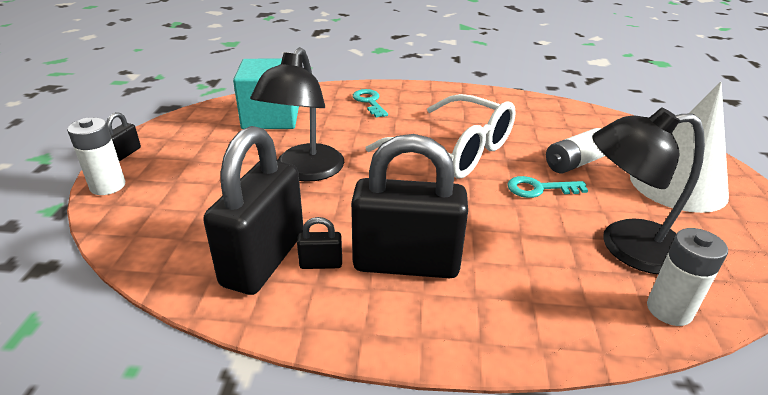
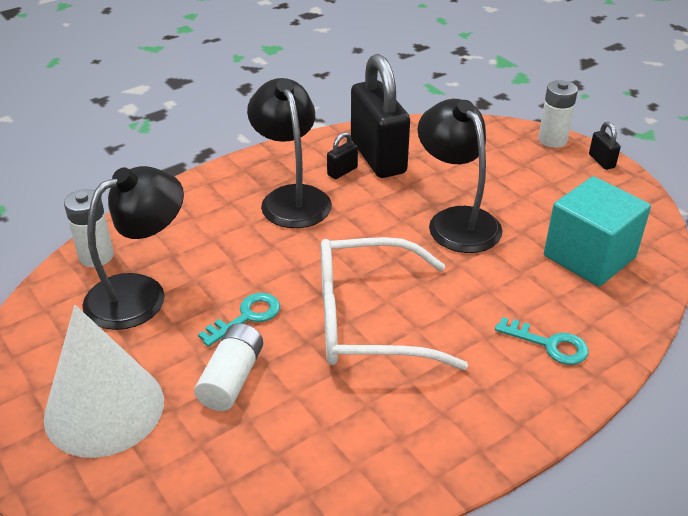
camera: 140 degrees right, 5 degrees up
(406, 263) = (291, 198): black padlock -> black lamp

